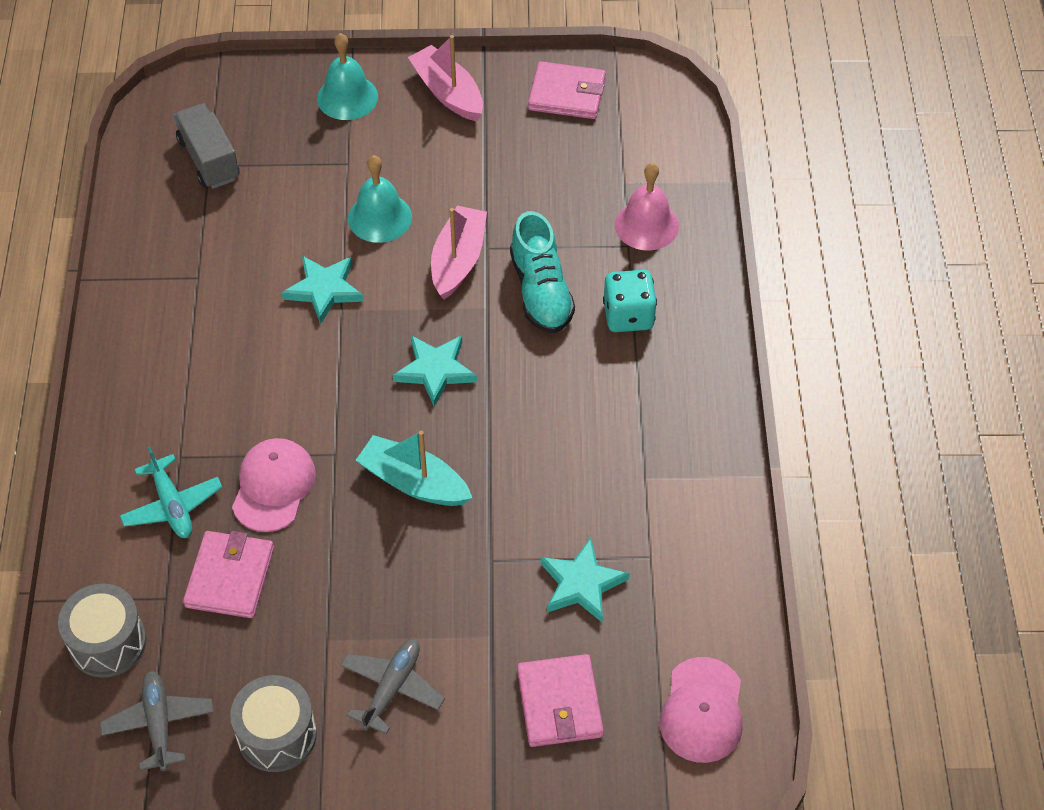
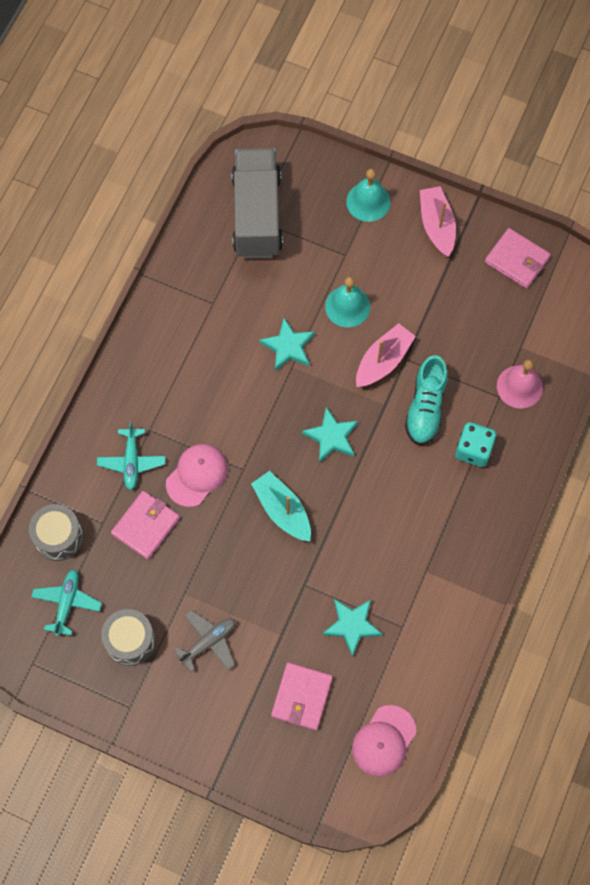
camera: 25 degrees right, 15 degrees up
(159, 724) = (67, 603): grey plane -> turquoise plane
(209, 159) = (257, 215): grey truck -> grey truck, size x1.70

